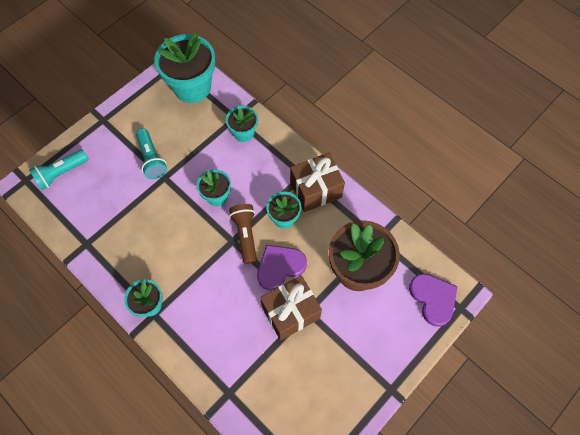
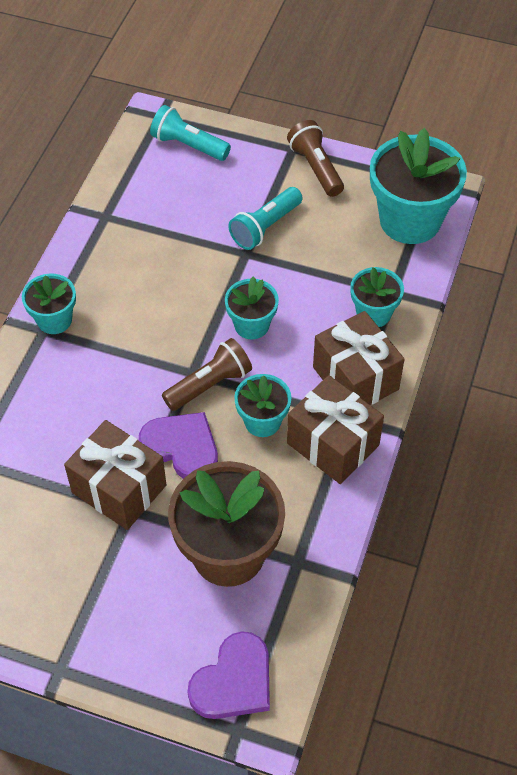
camera: 65 degrees right, 10 degrees down
(125, 114) = (316, 168): none -> brown flashlight
(280, 160) = (355, 378): none -> brown gift

